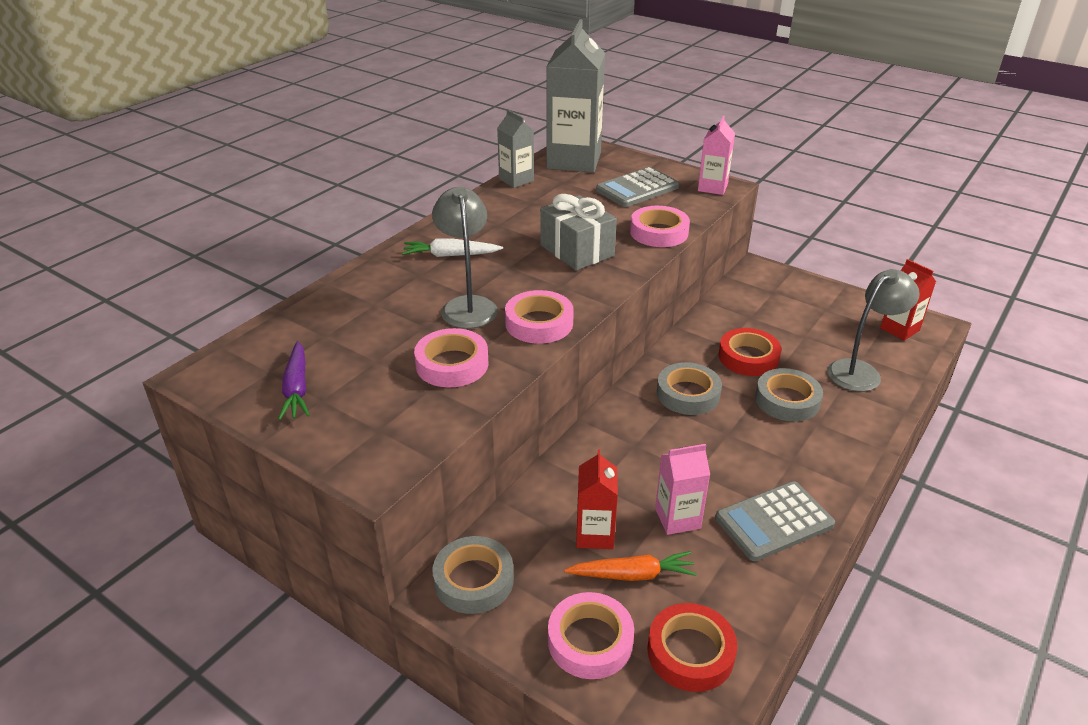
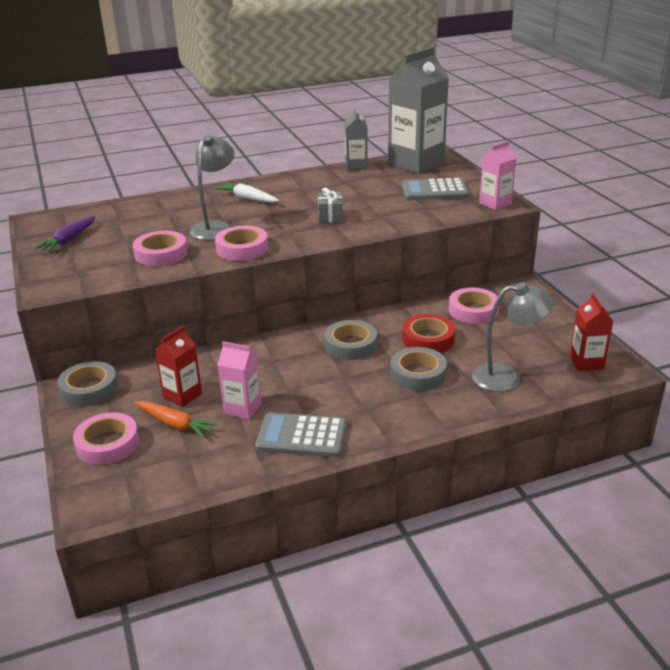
camera: 35 degrees right, 5 degrees down
(577, 250) = (330, 216): grey gift -> grey gift, size x0.60
(659, 232) = (405, 220): pink tape -> pink tape (473, 310)
(690, 652) = (152, 476): red tape -> none

